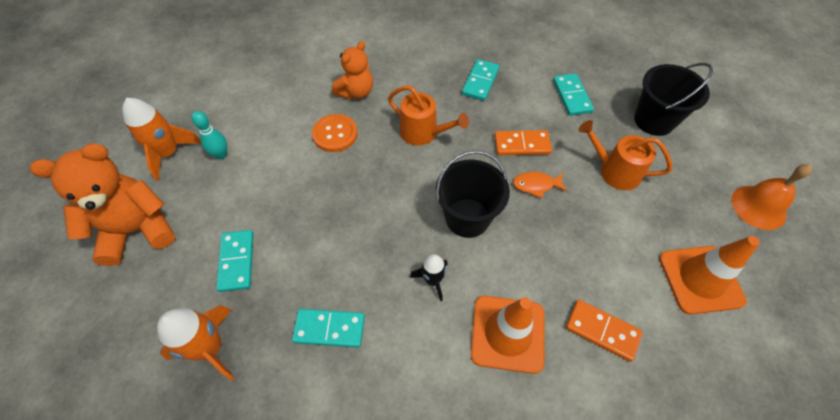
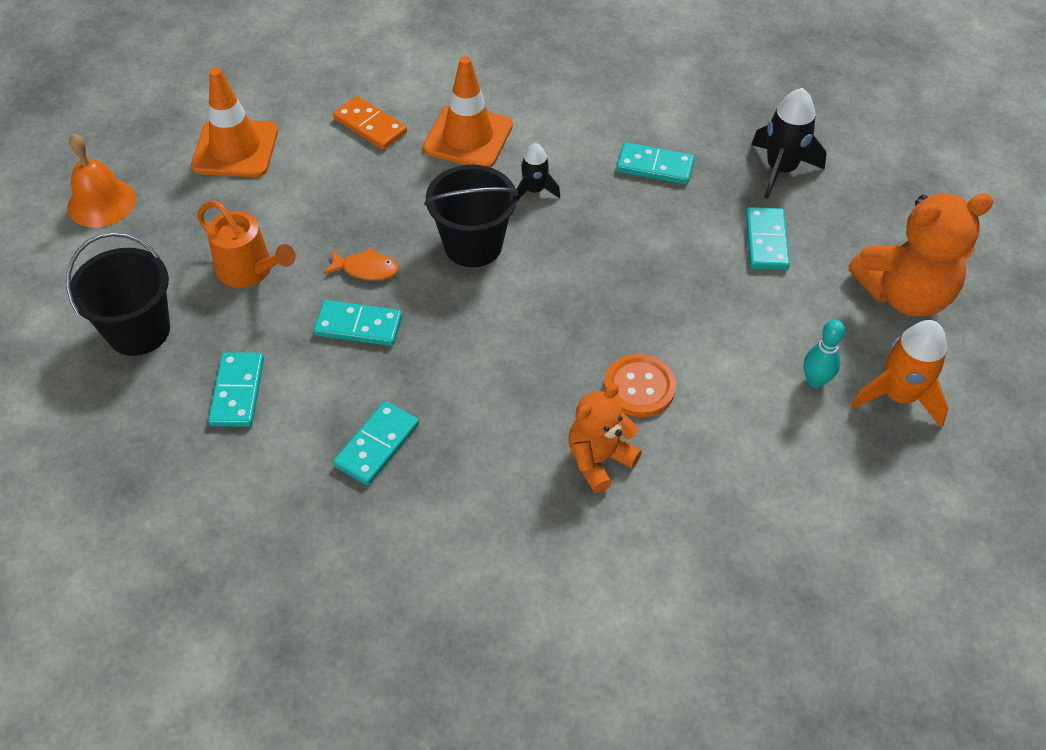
camera: 170 degrees left, 5 degrees down
(210, 348) = (780, 169): orange rocket -> black rocket
(423, 133) = (501, 367): orange watering can -> none
(522, 144) = (358, 326): orange domino -> turquoise domino

